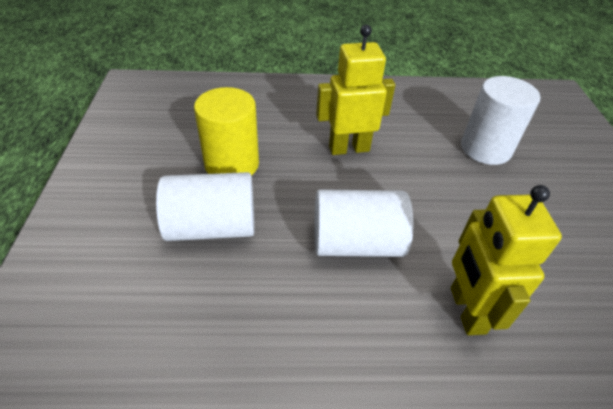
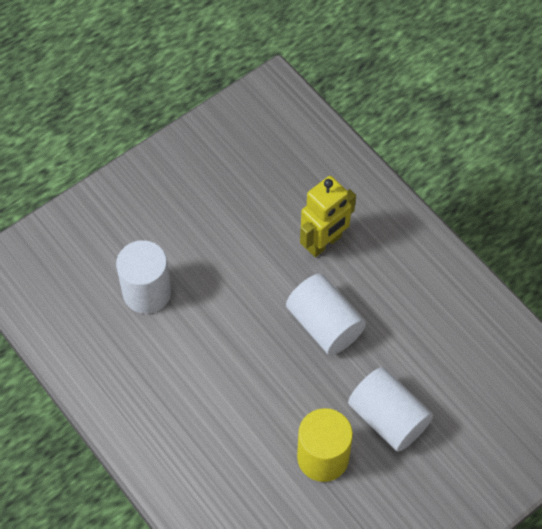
camera: 125 degrees left, 15 degrees up
(349, 148) = (231, 388): yellow robot -> none

